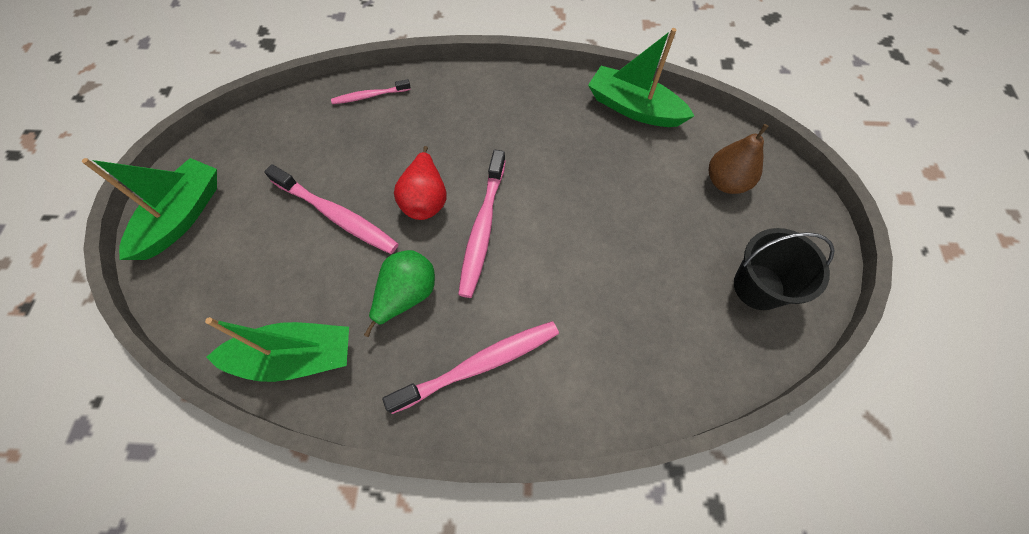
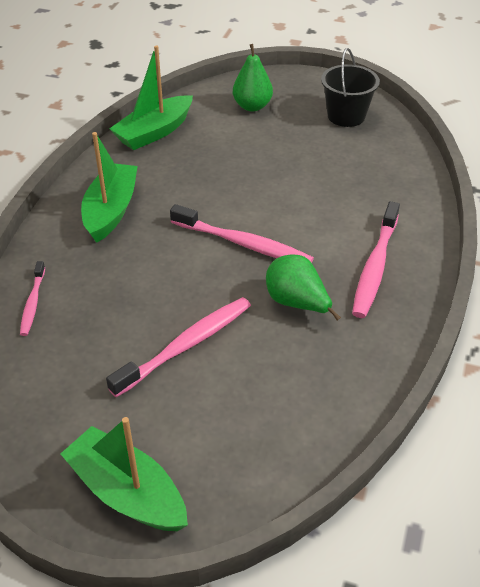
camera: 75 degrees left, 20 degrees down
(295, 357) = (340, 391): green boat -> green boat (111, 210)
(425, 199) = (195, 277): red pear -> none
(479, 365) = (375, 266): pink toothbrush -> pink toothbrush turned 150 degrees counterclockwise
(726, 182) = (252, 106): brown pear -> green pear

